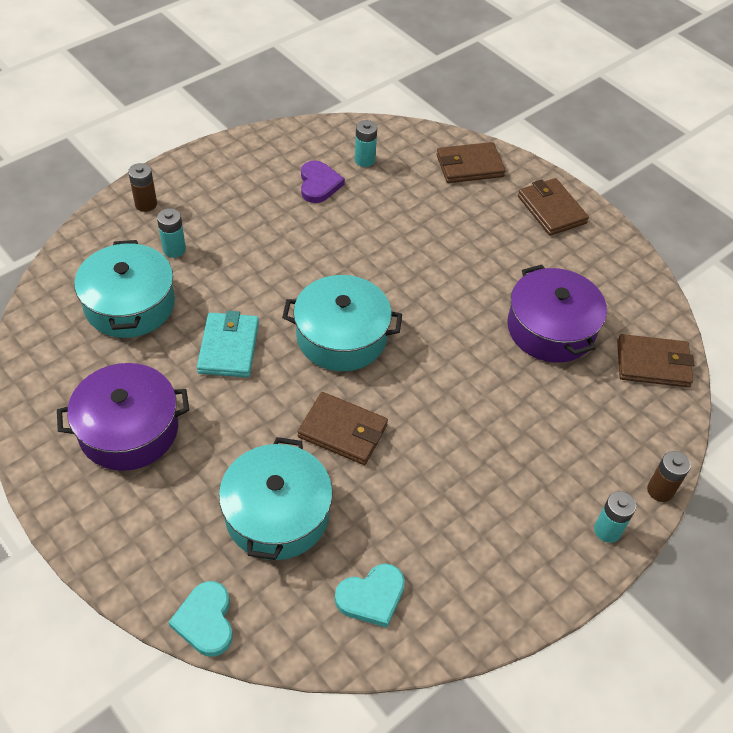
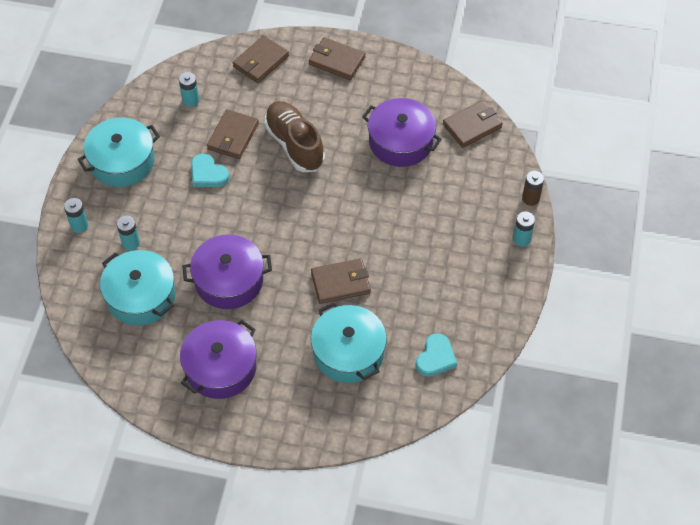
camera: 35 degrees left, 5 degrees up
(146, 204) = (79, 225): brown battery -> turquoise battery
(205, 621) = (364, 431): turquoise heart -> turquoise heart (208, 174)
(229, 347) = (229, 280): turquoise wallet -> purple pot
(319, 184) = (178, 137): purple heart -> none
(341, 336) = (288, 228): turquoise pot -> turquoise pot (122, 161)
(373, 215) = (233, 136): none -> brown wallet
(429, 261) = (294, 144): none -> brown shoe

